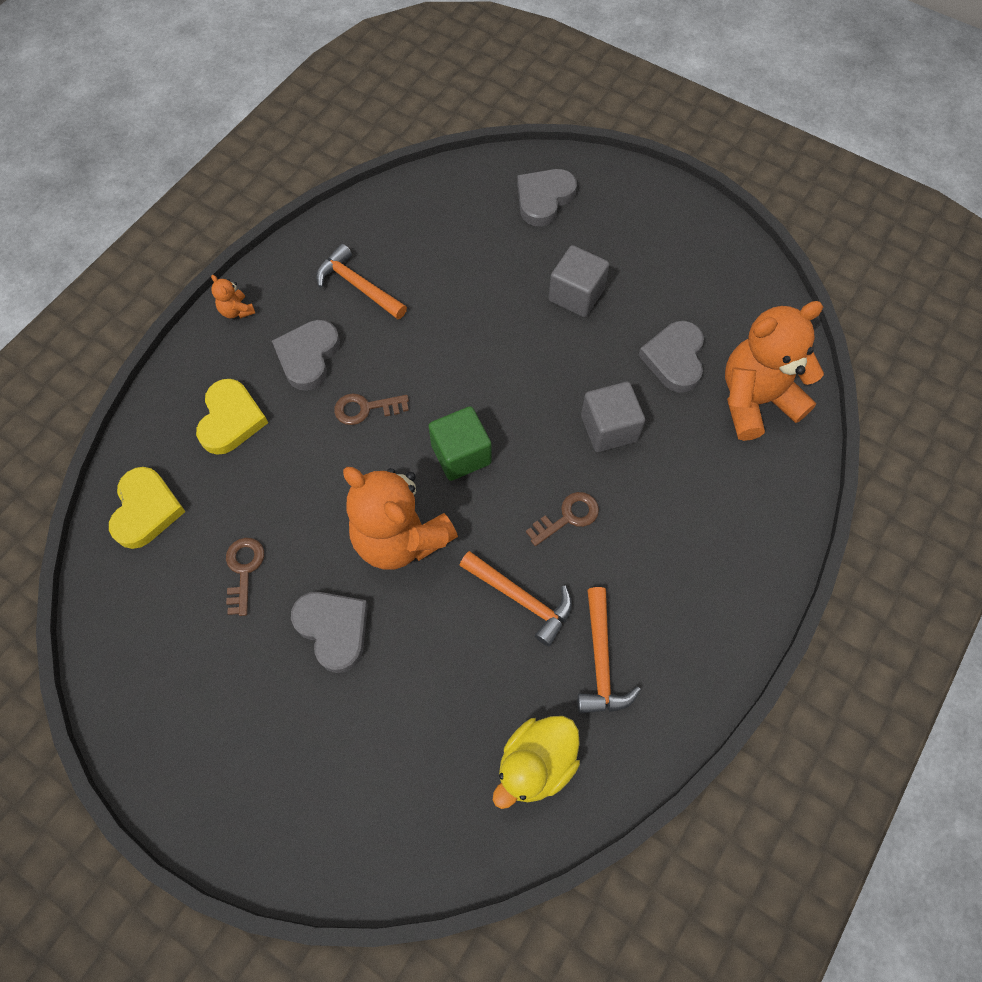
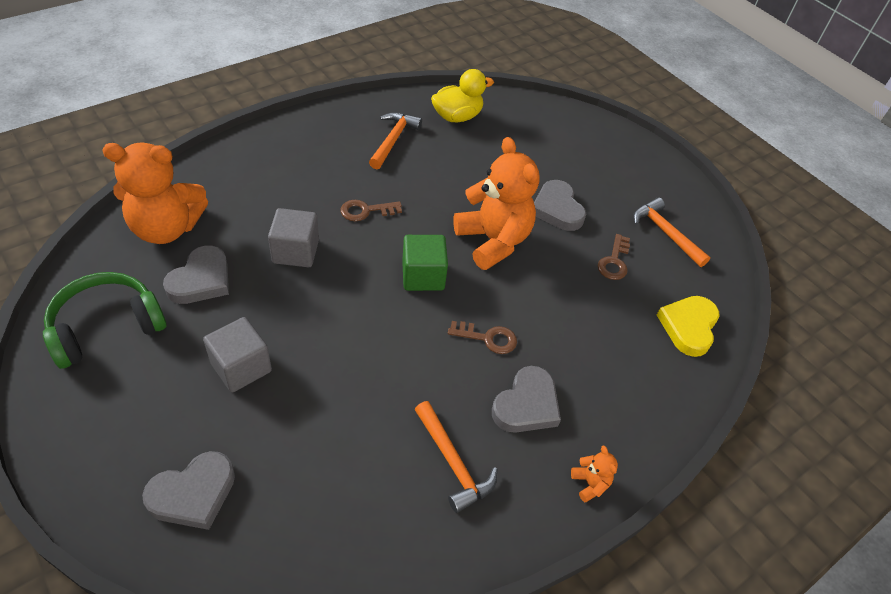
camera: 165 degrees left, 15 degrees down
(231, 419) = (610, 372): yellow heart -> none
(521, 599) = (425, 182): orange hammer -> orange hammer (665, 233)
(714, 284) = (106, 327): none -> green headphones

